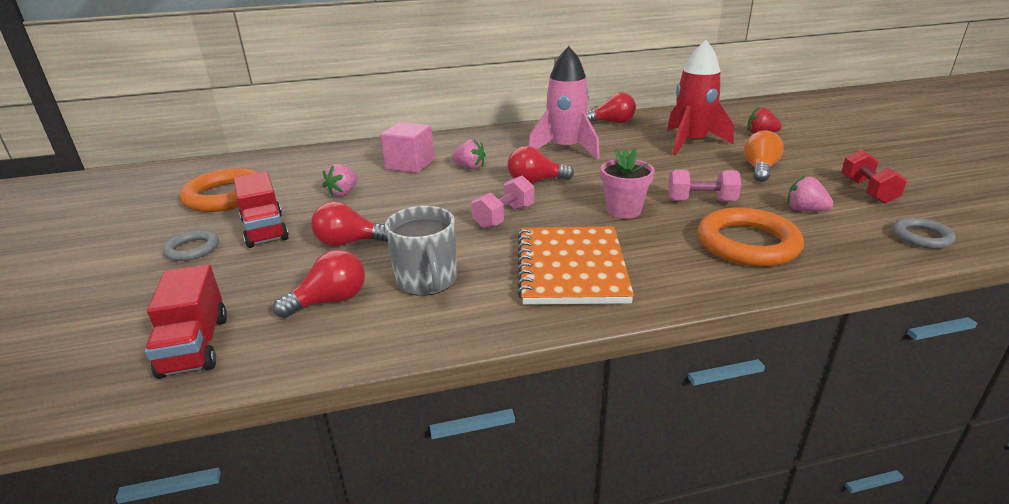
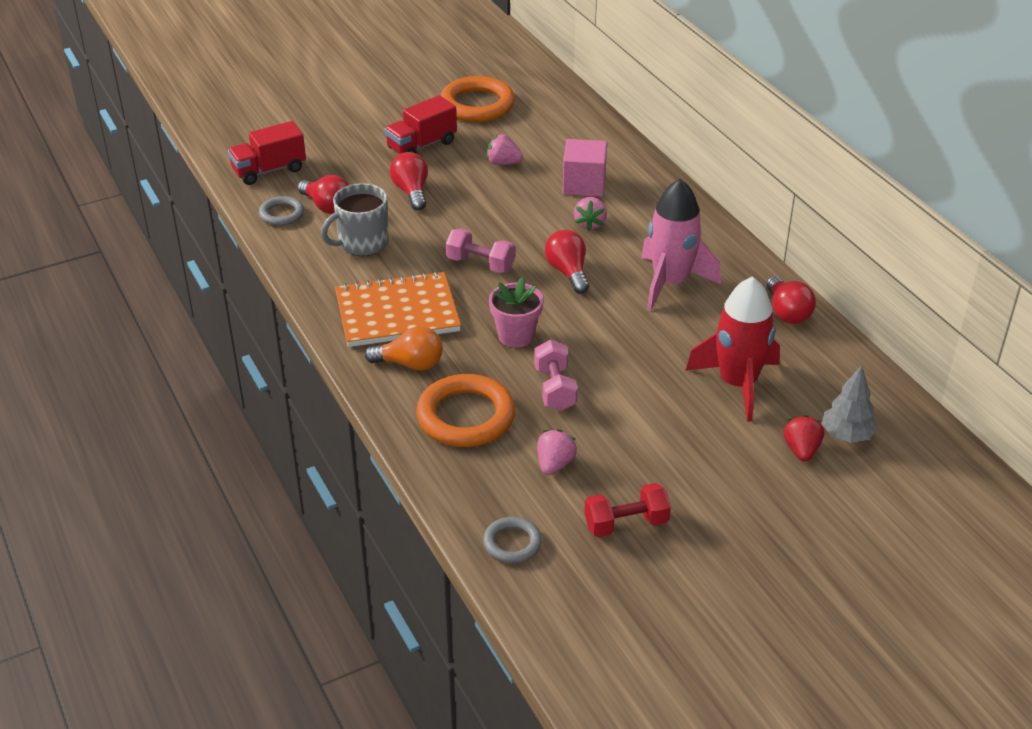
camera: 75 degrees right, 10 degrees up
(192, 249) = (384, 124): grey ring -> grey ring (281, 214)
(742, 122) = (846, 435): none -> grey tree
(759, 169) = (664, 439): orange light bulb -> orange light bulb (410, 364)

